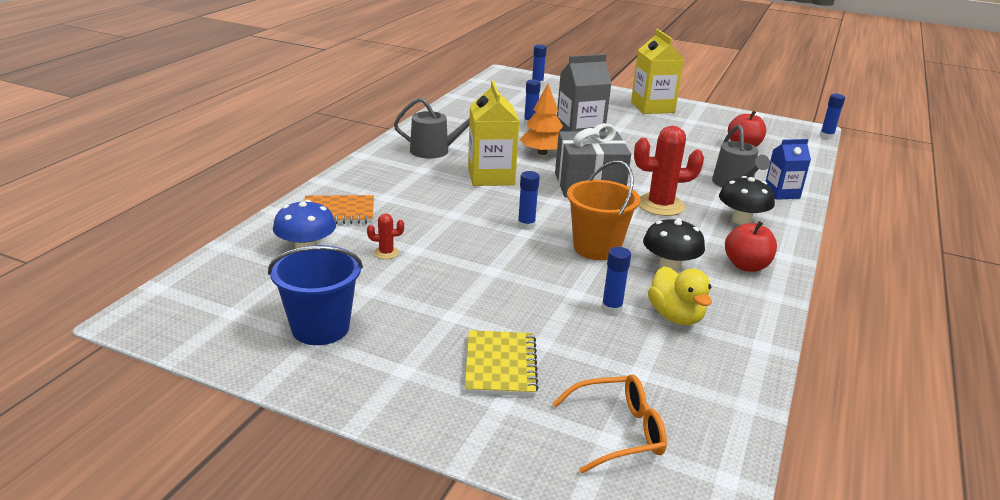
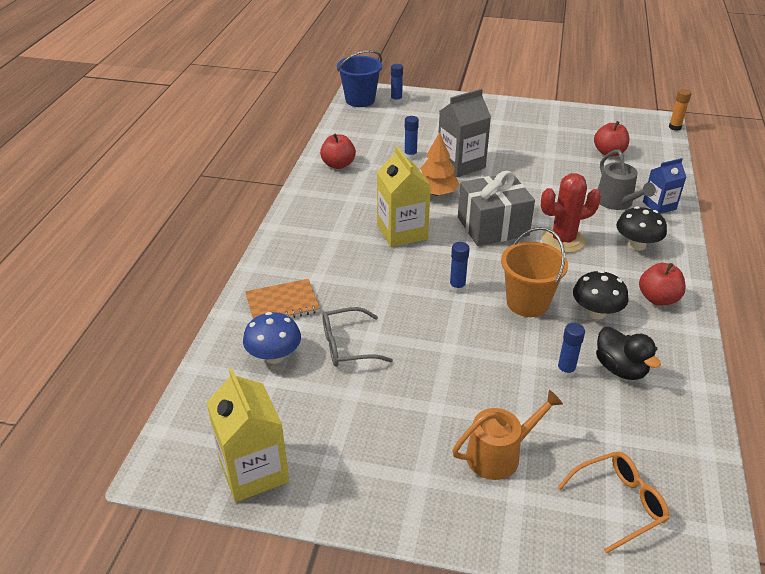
camera: 10 degrees left, 10 degrees up
(320, 328) = (329, 446): blue bucket -> blue bucket (360, 100)
(386, 253) = (348, 345): red cactus -> grey glasses
(435, 150) = (337, 208): grey watering can -> none
(453, 120) = (338, 165): none -> red apple
(501, 365) = (499, 454): yellow notebook -> orange watering can
(652, 107) = (512, 115): yellow carton -> yellow carton (254, 471)
(675, 316) = (620, 369): yellow duck -> black duck
(826, 136) = (675, 127): blue glue stick -> orange glue stick

